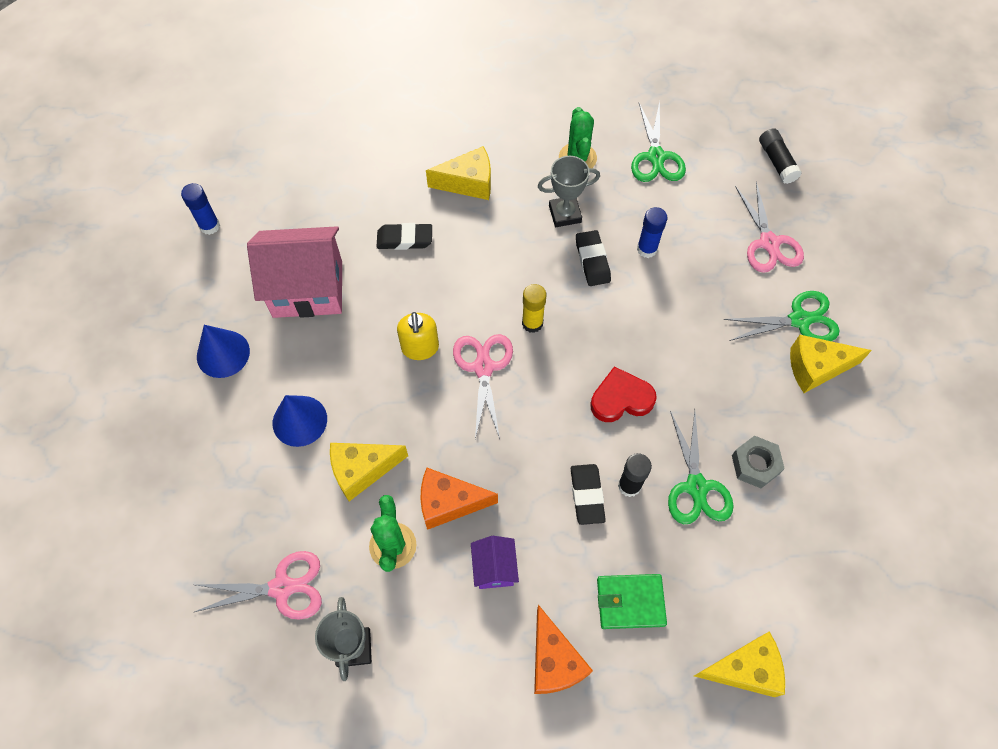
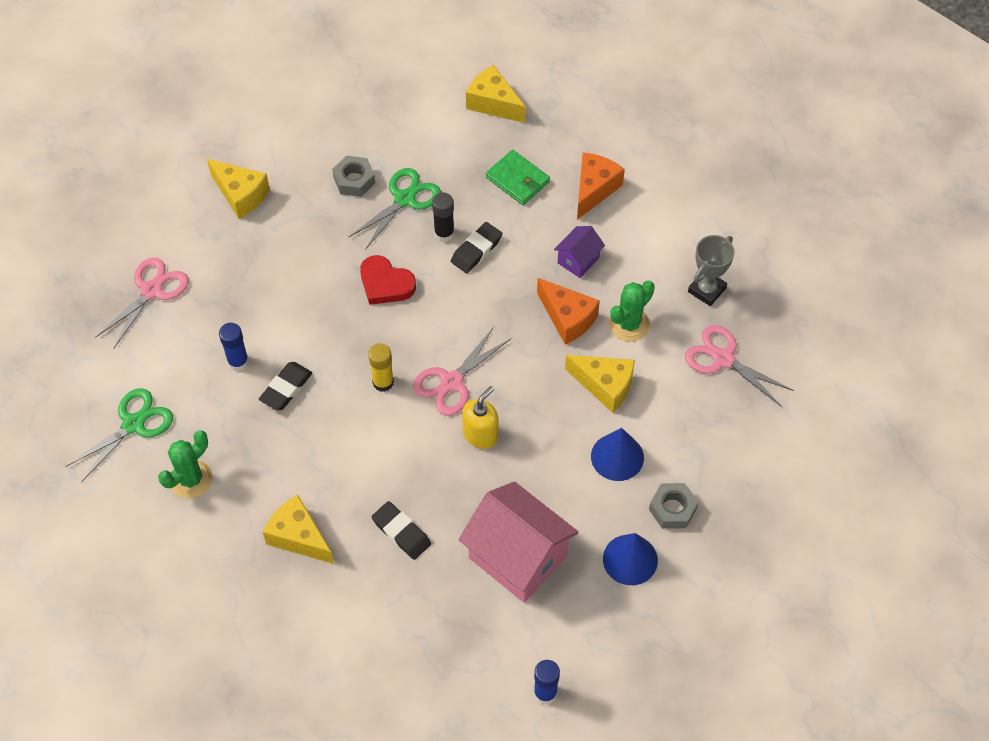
camera: 135 degrees left, 5 degrees down
(220, 417) = (672, 509): none -> grey nut
(565, 214) = (259, 442): grey trophy -> none
(776, 161) = (57, 339): black glue stick -> none
(799, 320) = (208, 228): green scissors -> none

